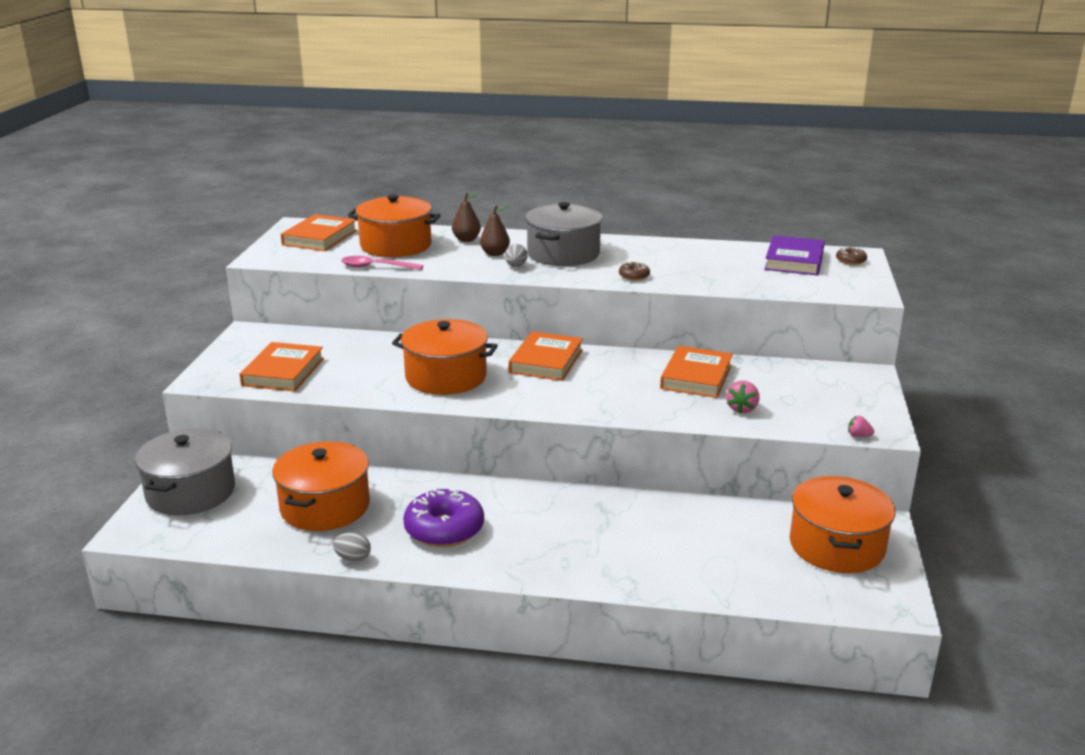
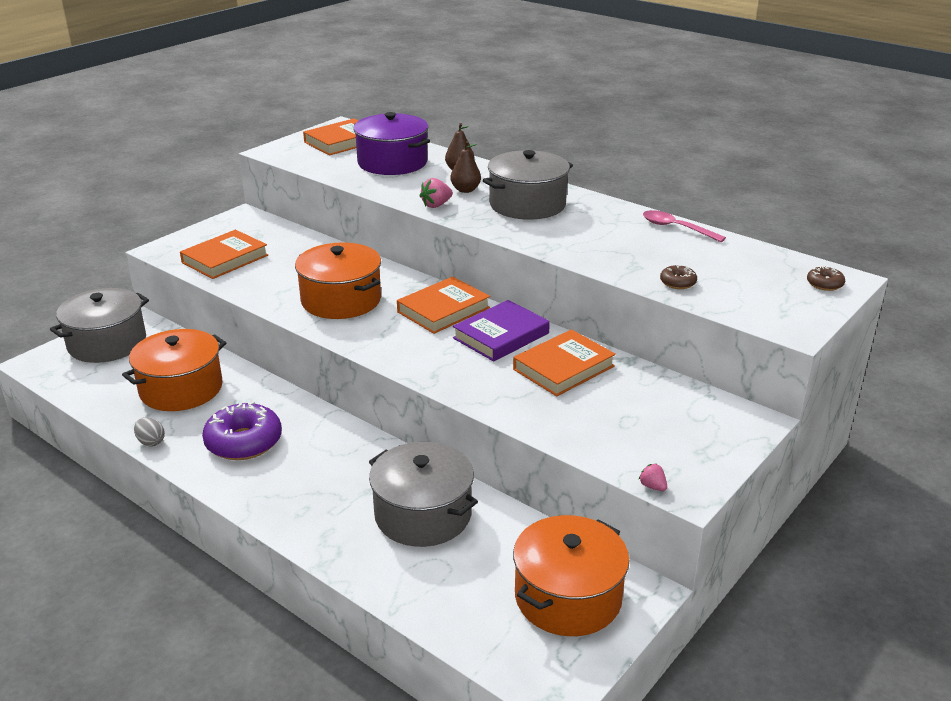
camera: 30 degrees right, 5 degrees up
(376, 267) = (348, 180): pink spoon -> pink spoon (676, 228)
(396, 245) = (392, 163): orange pot -> purple pot
(516, 266) = (467, 207): grey egg -> none
(634, 276) = (563, 244): brown donut -> brown donut (677, 283)
(666, 530) = (423, 514): none -> grey pot
(742, 409) = (566, 416): pink strawberry -> pink strawberry (436, 205)
(794, 261) = (757, 268): purple book -> purple book (501, 336)

